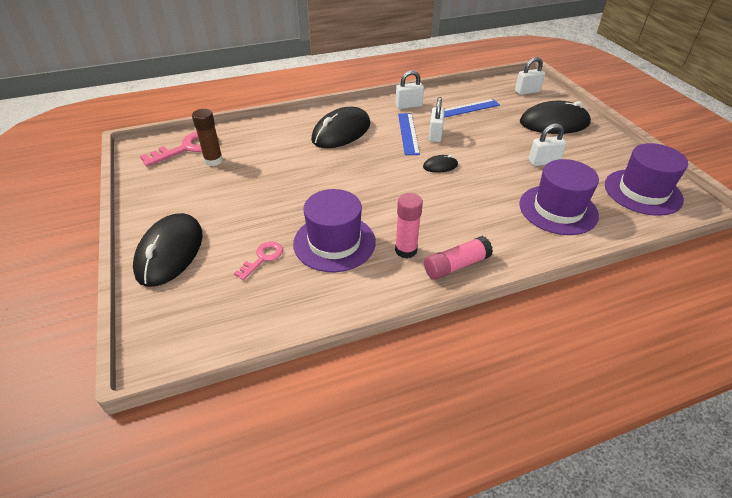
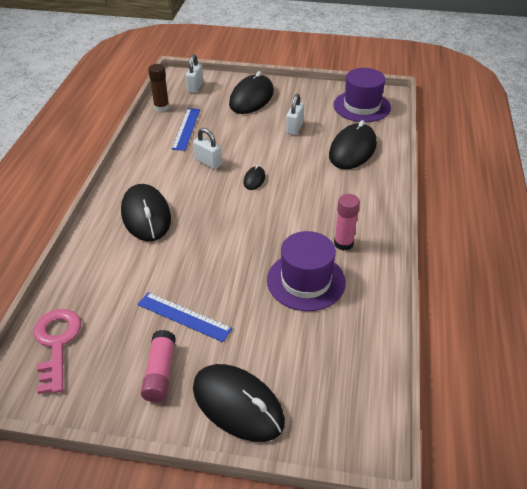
camera: 60 degrees left, 0 degrees up
(213, 161) = (105, 327): brown glue stick -> brown glue stick (161, 107)
(262, 258) = (294, 335): pink key -> none
(408, 106) = (146, 157): white padlock -> none
(408, 133) = (190, 176): blue ruler -> blue ruler (184, 316)
(456, 265) = (377, 225): pink glue stick -> pink glue stick (160, 372)
(558, 209) = (352, 150): purple hat -> black mouse

